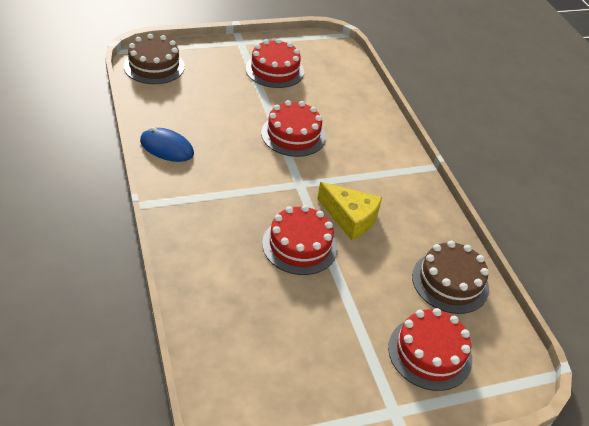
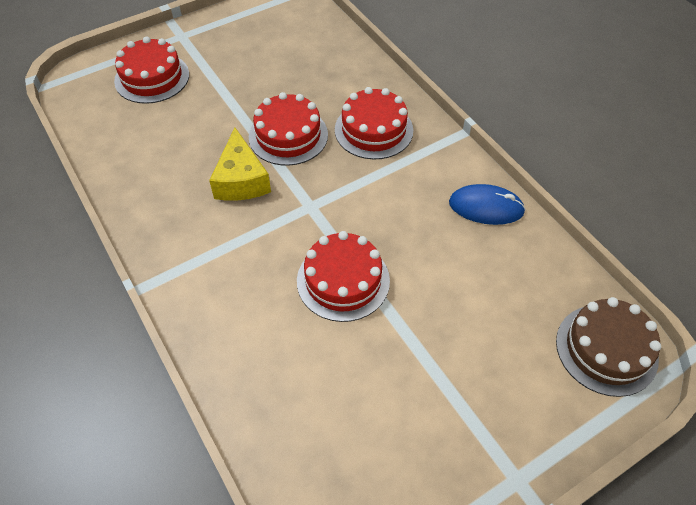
camera: 170 degrees right, 10 degrees up
(275, 70) = (423, 418): red cake -> red cake (373, 130)
(350, 218) = (241, 180): yellow cheese -> yellow cheese turned 120 degrees counterclockwise
(450, 282) = (128, 140): brown cake -> none

